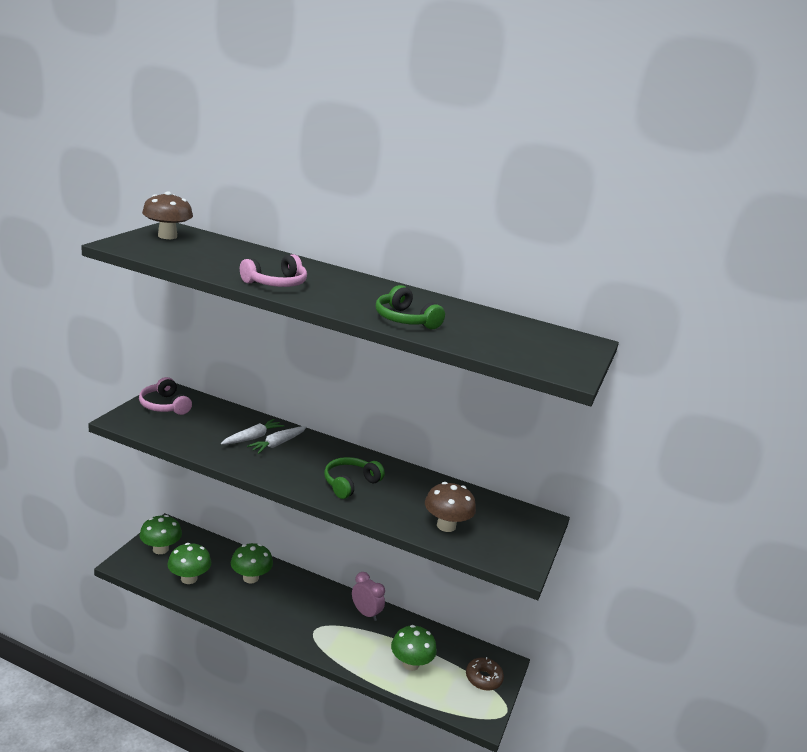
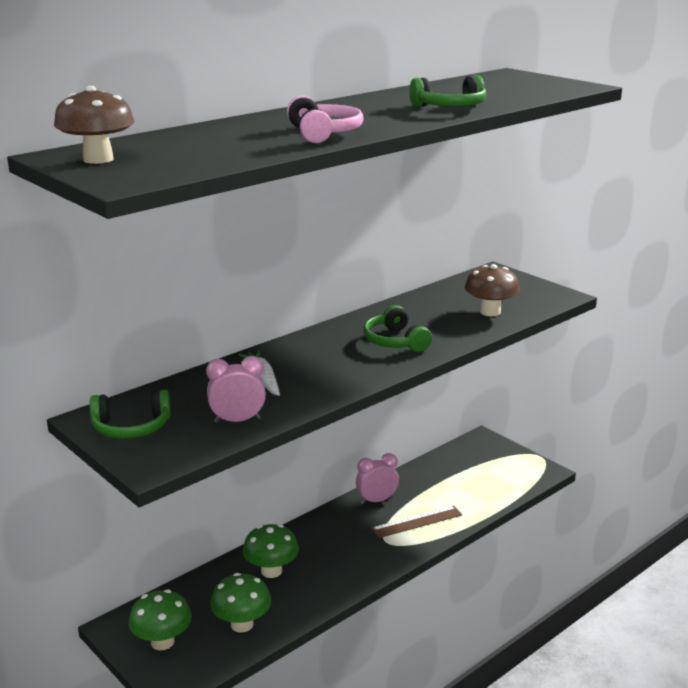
camera: 60 degrees left, 0 degrees up
(164, 405) = (131, 427): pink headphones -> green headphones
(188, 438) = (237, 420): none -> pink clock
(278, 444) = (287, 366): white carrot -> none
(350, 643) = (417, 521): none -> brown ruler
(410, 664) = (462, 491): green mushroom -> none
(483, 678) = (496, 456): brown donut -> none

